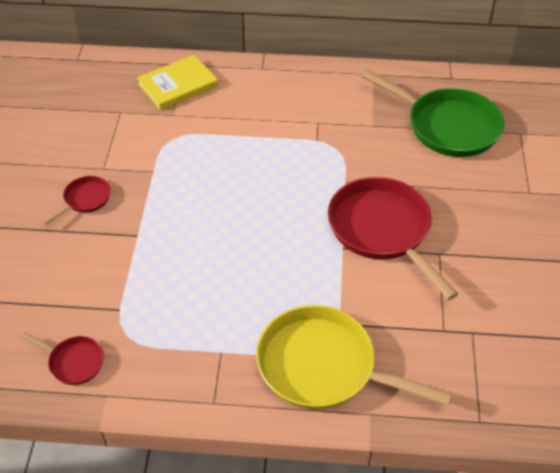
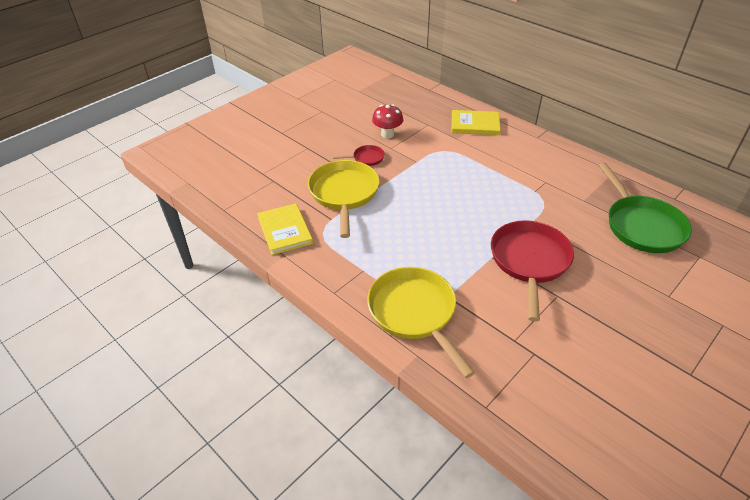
camera: 40 degrees right, 5 degrees down
(73, 362) = (285, 230): red pan -> yellow book
(81, 151) = (387, 134): none -> red mushroom
(103, 266) = (344, 194): none -> yellow pan

